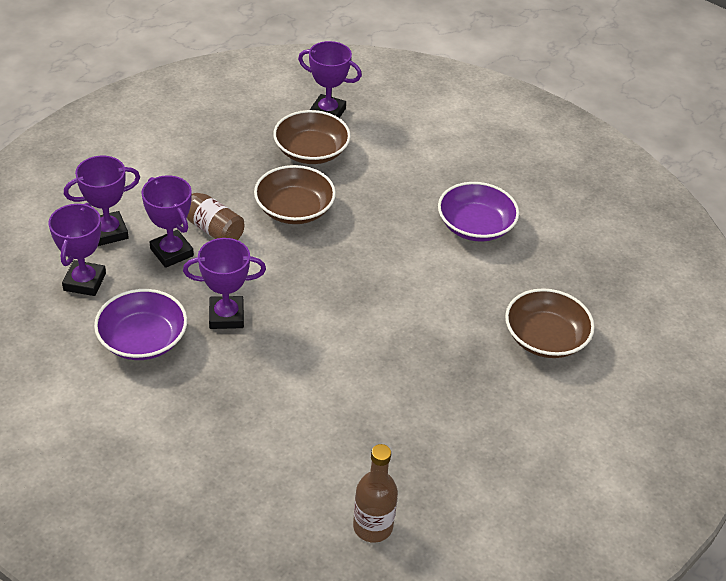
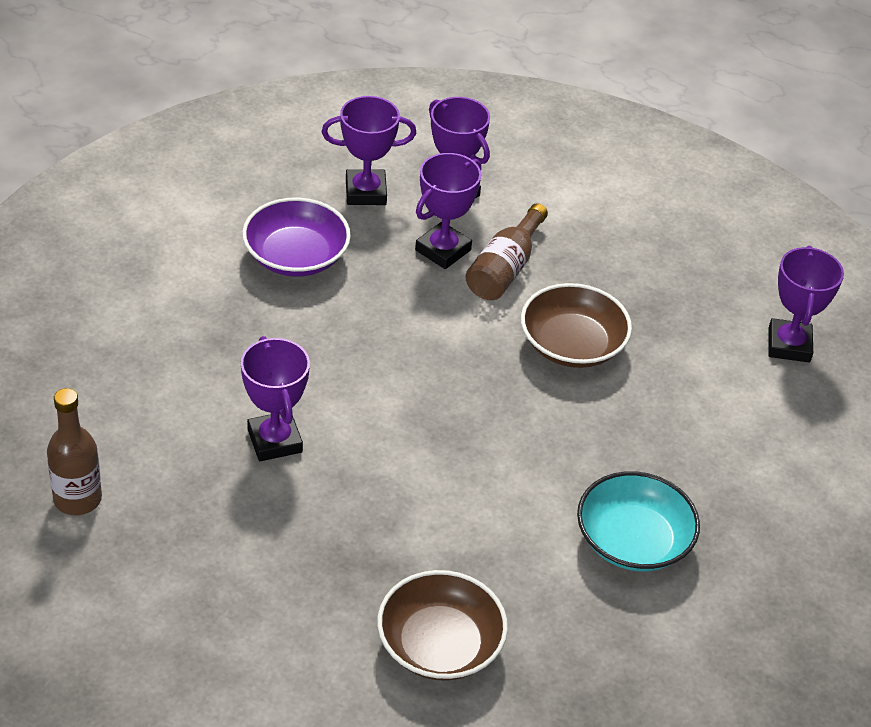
camera: 75 degrees right, 0 degrees up
(226, 316) = (357, 317): purple trophy -> purple trophy (275, 441)
(311, 151) = (696, 342): brown bowl -> none
(475, 226) = (633, 540): purple bowl -> turquoise bowl

